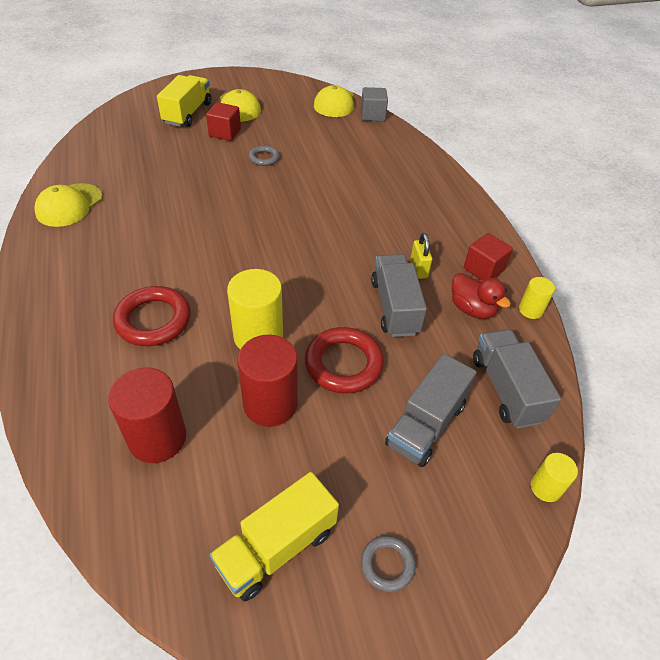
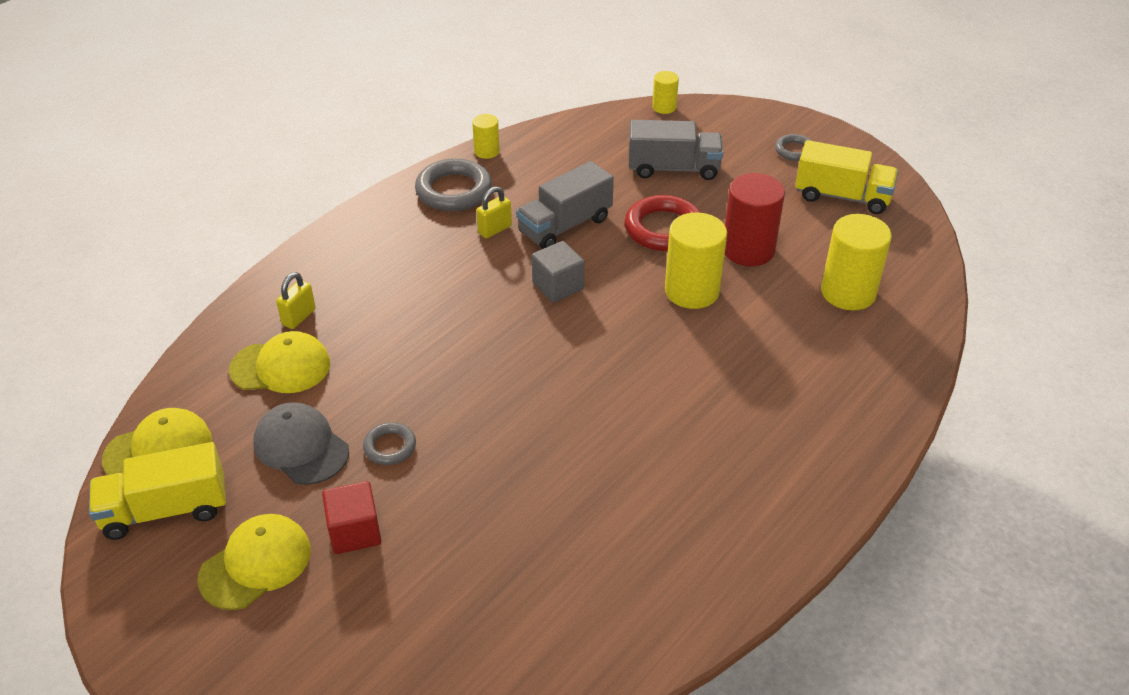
camera: 120 degrees left, 5 degrees down
(69, 205) = (679, 585): yellow cap -> yellow cap (281, 367)
(153, 320) = (753, 371): red ring -> none
(157, 438) = (848, 292): red cylinder -> yellow cylinder
(187, 113) = (329, 622): yellow truck -> yellow truck (165, 510)
(294, 135) = (301, 447): none -> grey cap
(372, 115) = (173, 389): grey cube -> grey cube (558, 286)
(395, 163) = (299, 317): none -> yellow padlock
(472, 309) = (519, 182): red duck -> none
(483, 269) = (454, 191): red cube -> grey ring
(506, 389) = (595, 142): grey truck -> none

